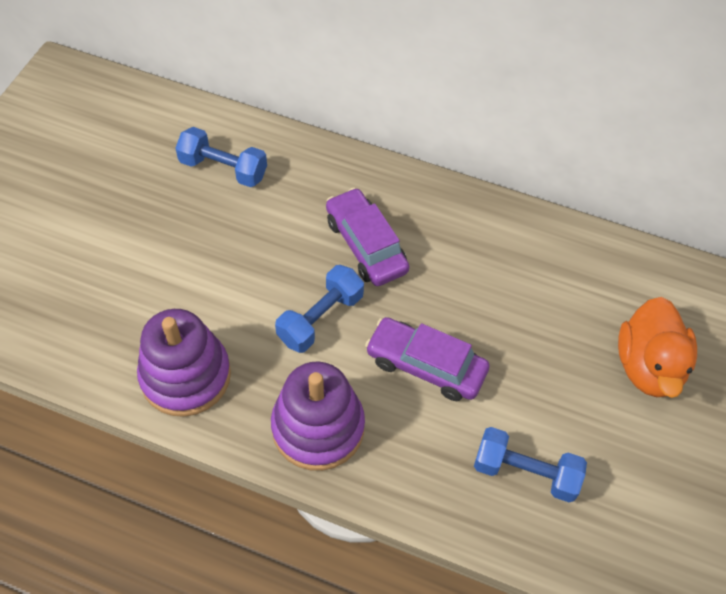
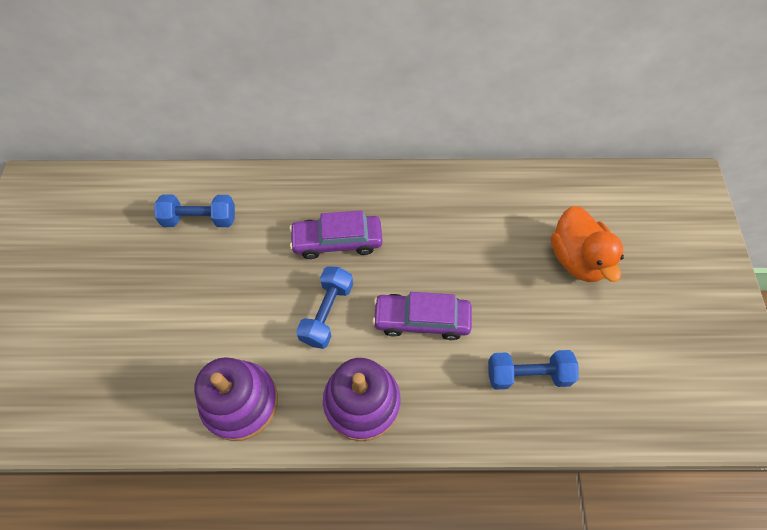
camera: 20 degrees left, 5 degrees up
(366, 245) = (337, 241): purple car -> purple car turned 45 degrees counterclockwise

